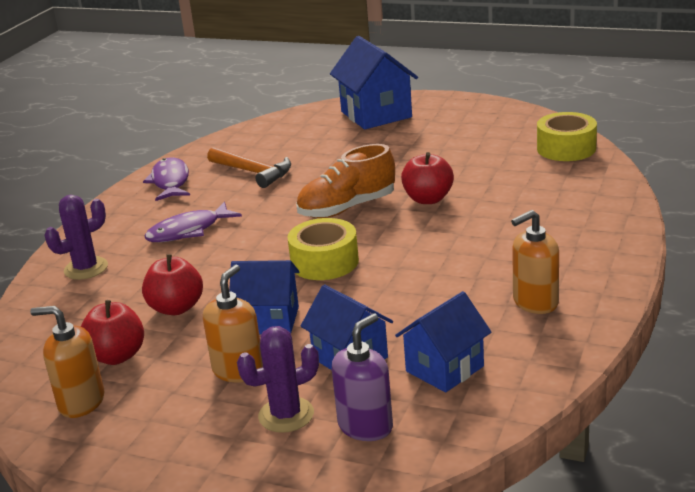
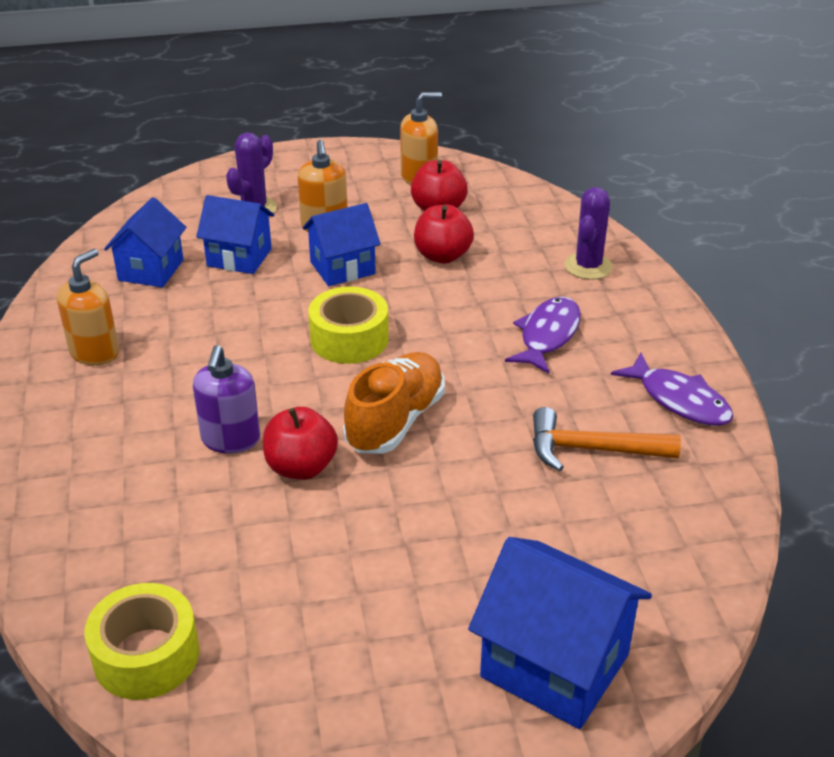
camera: 145 degrees right, 10 degrees up
(365, 426) = (188, 217): purple soap dispenser -> purple soap dispenser (230, 439)

